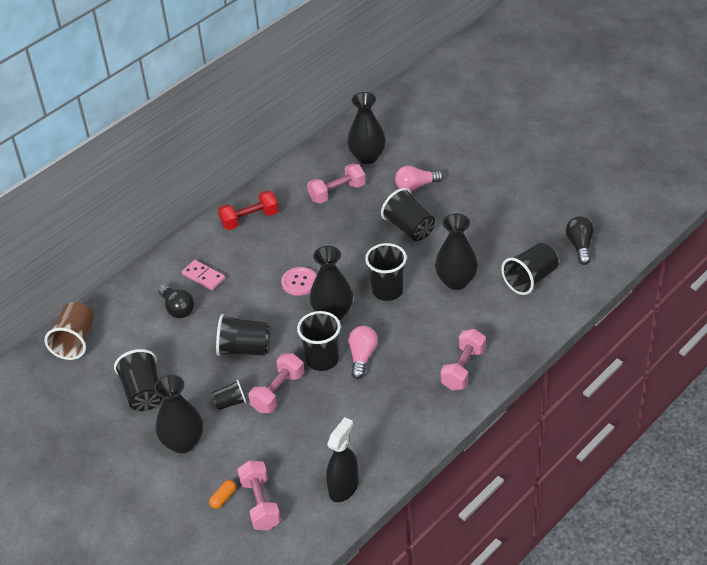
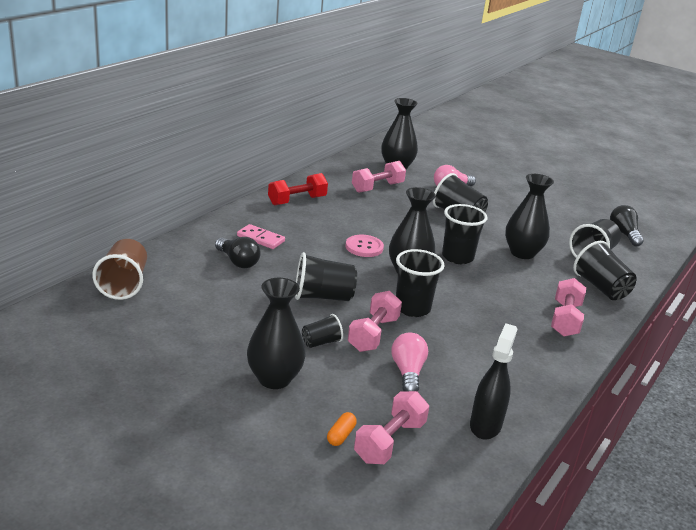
camera: 15 degrees left, 15 degrees down
(143, 393) = (214, 331): black cup -> black cup (601, 288)
(260, 504) = (390, 441): pink dumbbell -> pink dumbbell turned 60 degrees clockwise
(362, 357) = (454, 307): pink light bulb -> pink light bulb (407, 372)

